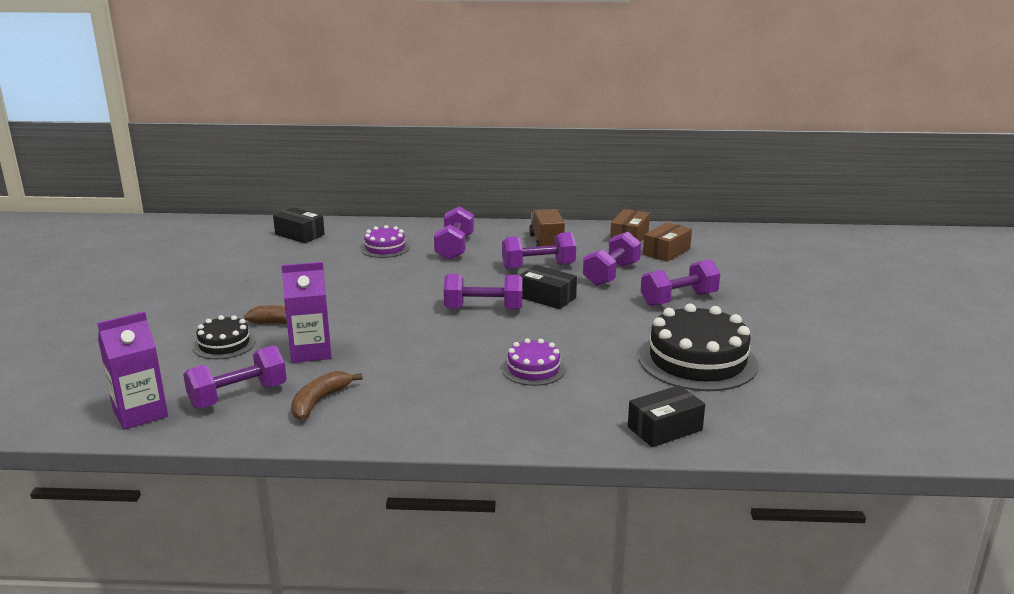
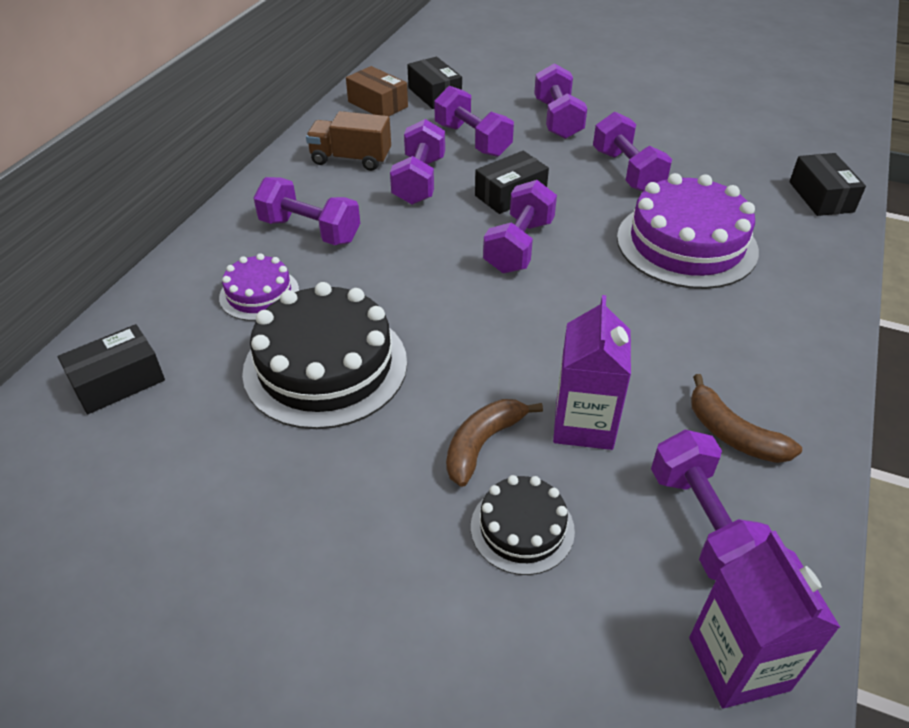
camera: 70 degrees left, 20 degrees up
(533, 369) = (686, 244): purple cake -> purple cake, size x1.88
(622, 336) = (627, 171): none -> purple dumbbell
(666, 251) = (434, 94): brown box -> black box
(697, 360) = (693, 145): black cake -> black cake (325, 366)

